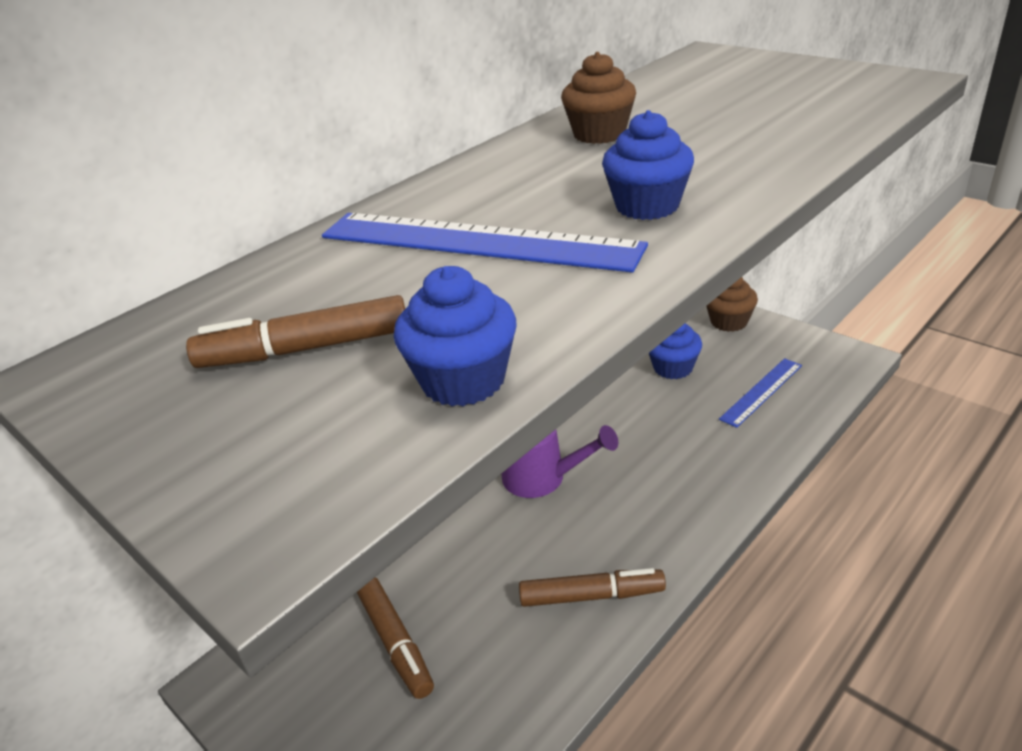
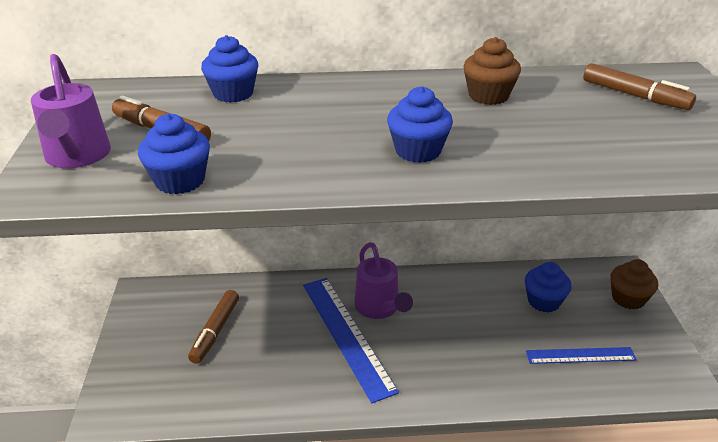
camera: 40 degrees right, 0 degrees up
(243, 450) = (77, 157): none -> purple watering can
(312, 264) = (233, 94): none -> blue cupcake
(477, 242) = (308, 122): blue ruler -> blue ruler (346, 335)
(592, 596) = (320, 383): brown marker -> brown marker (634, 96)

